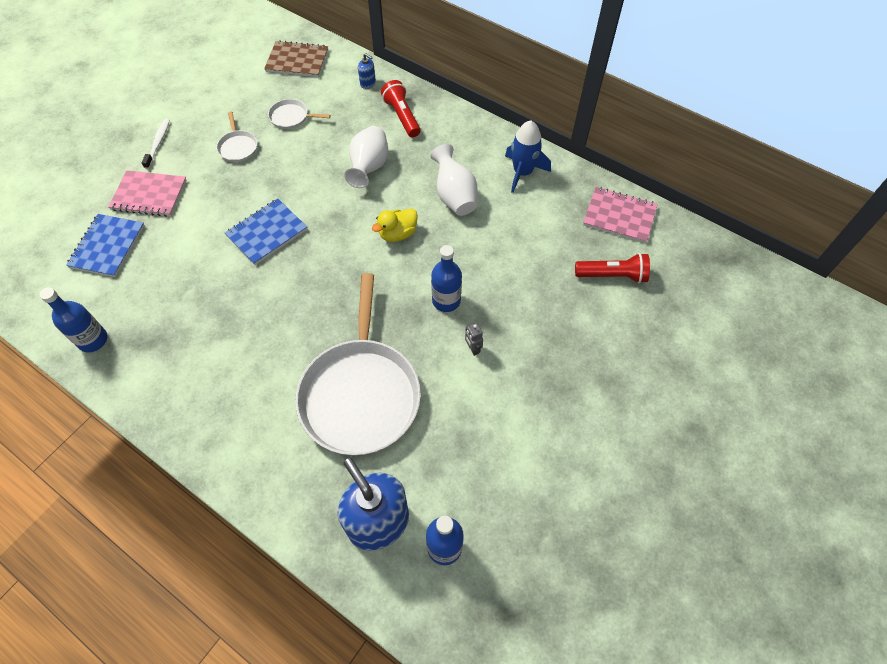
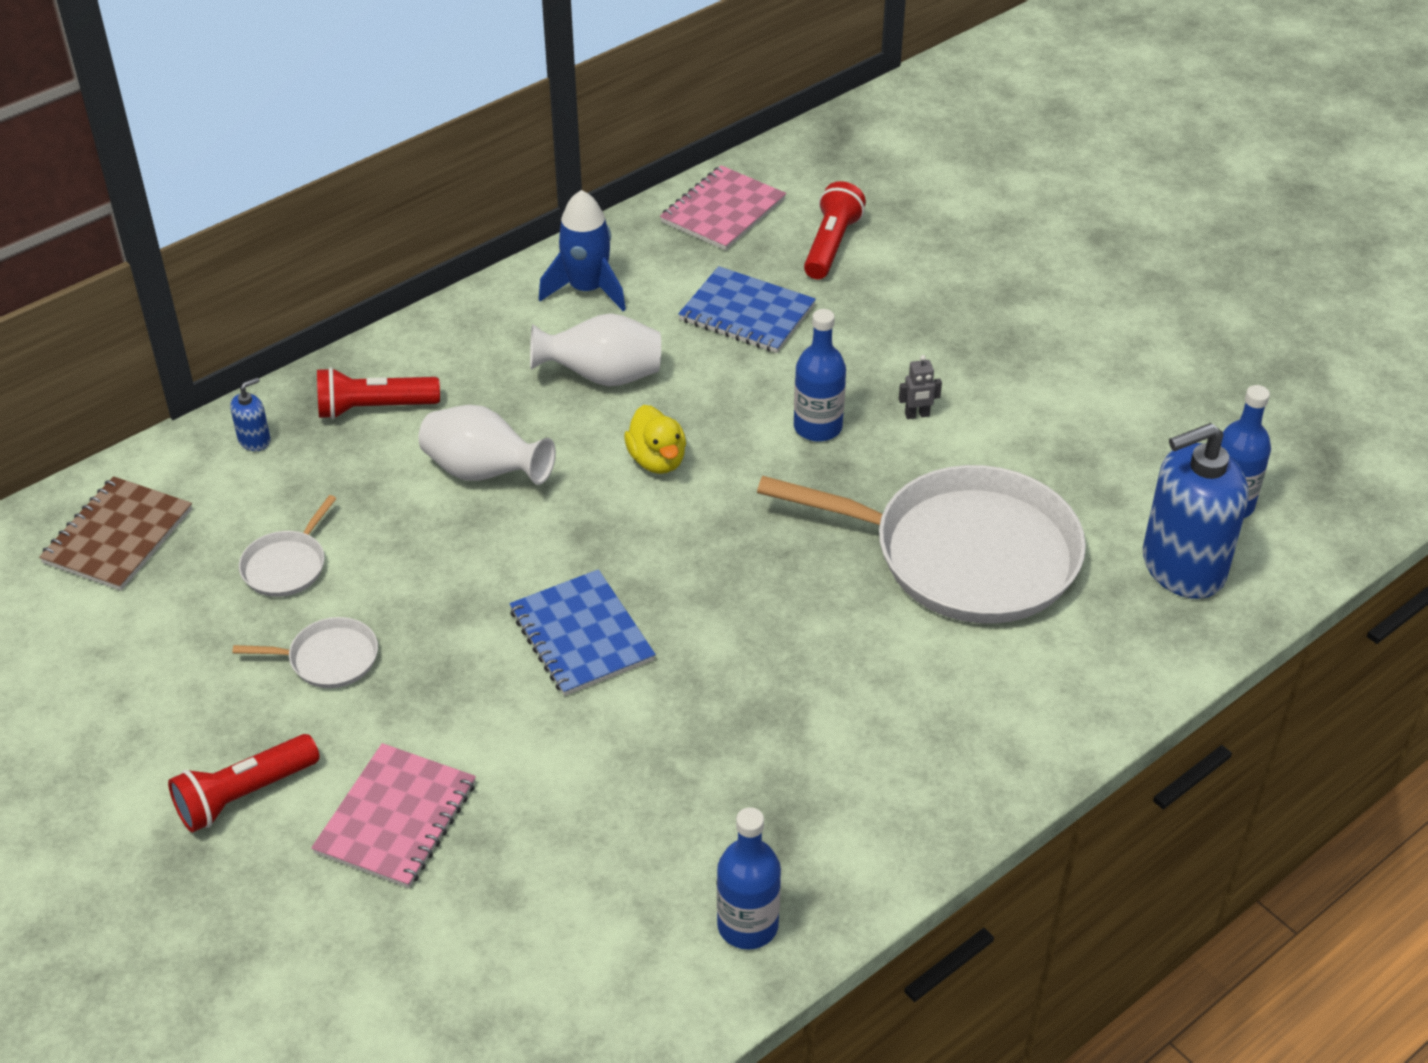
camera: 75 degrees left, 15 degrees down
(107, 246) = (512, 897): blue notebook -> blue notebook (747, 313)
(158, 143) = (244, 795): white toothbrush -> red flashlight

